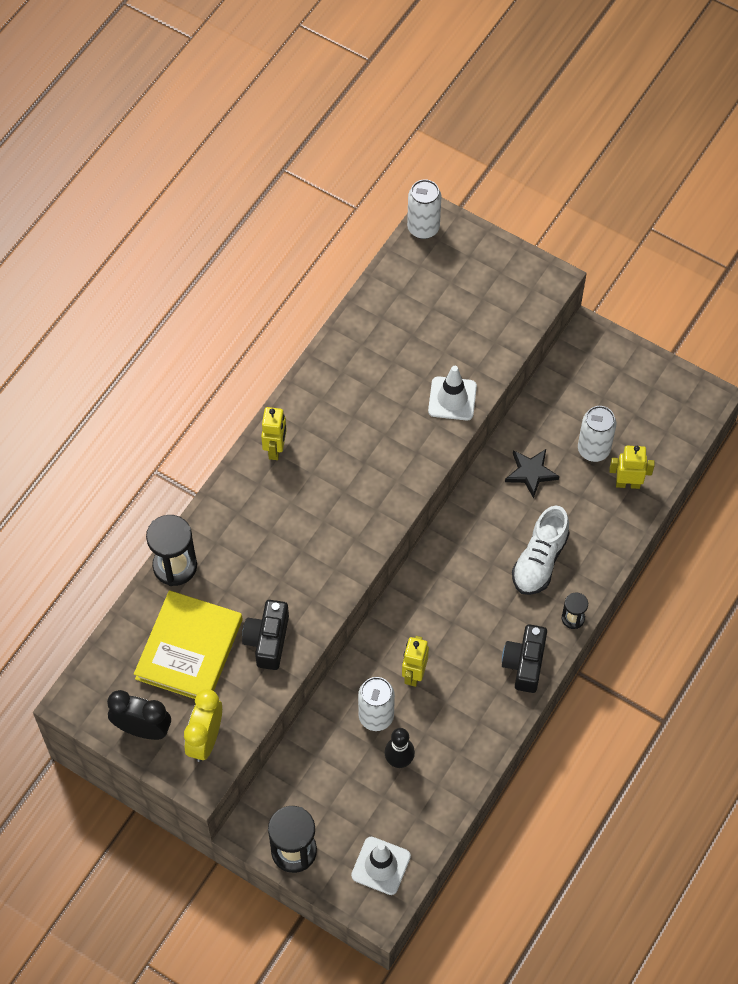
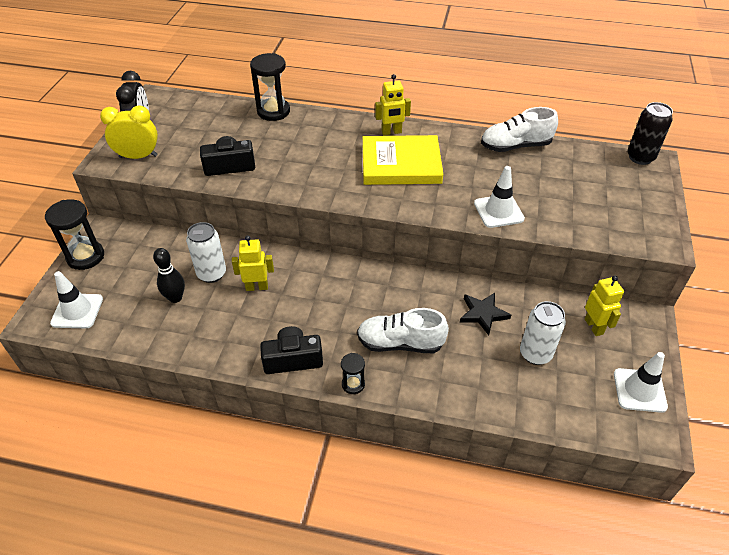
camera: 70 degrees right, 15 degrees down
(189, 649) = (210, 132): yellow book -> yellow book (401, 164)
(355, 334) = (515, 146): none -> white shoe
(423, 228) = (640, 157): white can -> black can
(628, 483) = (517, 391): yellow robot -> yellow robot (594, 326)
(660, 387) = (639, 390): none -> white traffic cone

